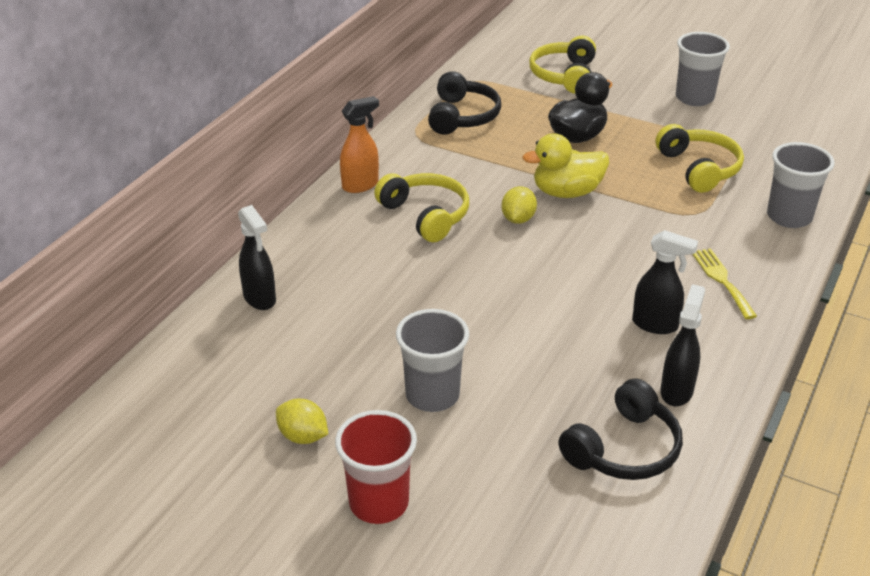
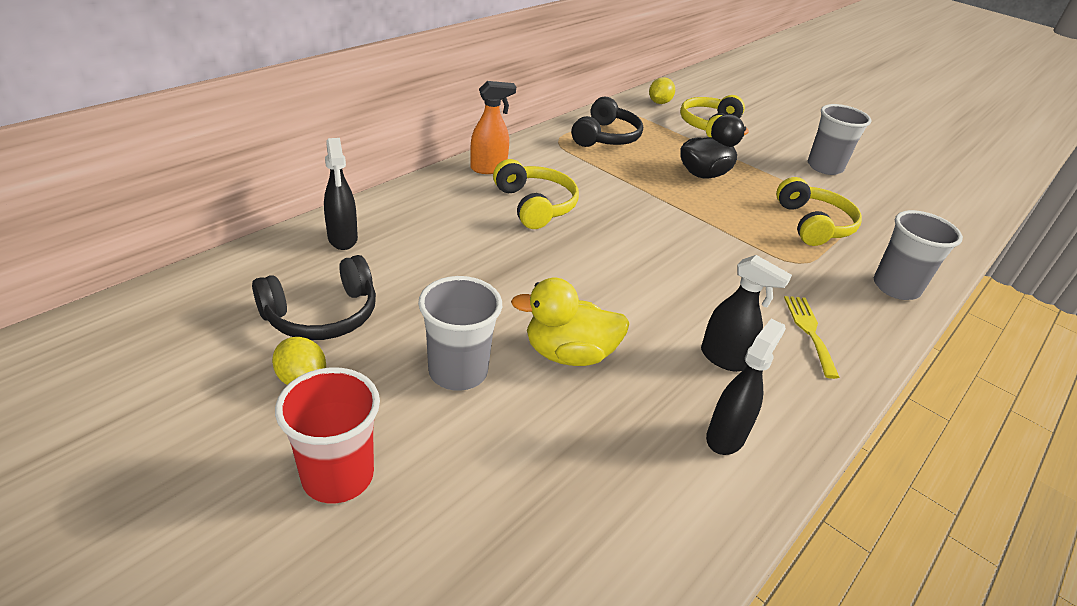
camera: 10 degrees right, 0 degrees up
(518, 219) = (620, 228): yellow lemon -> yellow lemon (659, 102)
(566, 192) = (676, 216): yellow duck -> yellow duck (569, 354)
(623, 449) = (642, 488): black headphones -> black headphones (322, 315)

